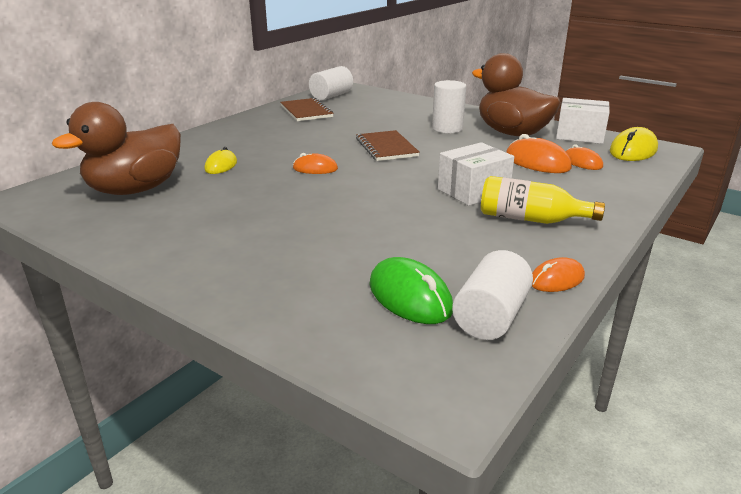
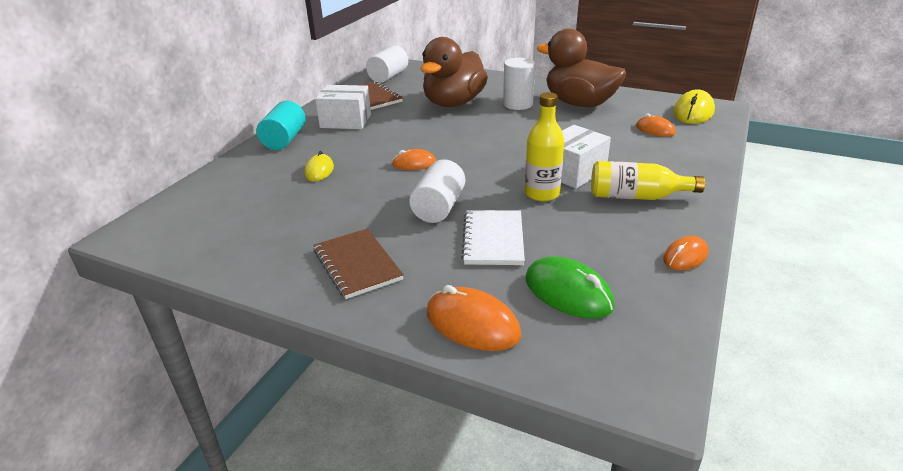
camera: 10 degrees left, 5 degrees up
(135, 189) = (246, 209): brown duck -> brown duck (453, 103)
(204, 138) = (284, 140): none -> turquoise cylinder
(357, 240) = (493, 239): none -> white notebook
(386, 148) = (471, 132): brown notebook -> brown notebook (357, 265)
(430, 206) = (542, 194): none -> yellow bottle
(491, 317) = (647, 302): white cylinder -> white cylinder (439, 207)
(537, 162) = (616, 134): orange mouse -> orange mouse (472, 324)
(580, 135) = (640, 100): white box -> white box (345, 121)

